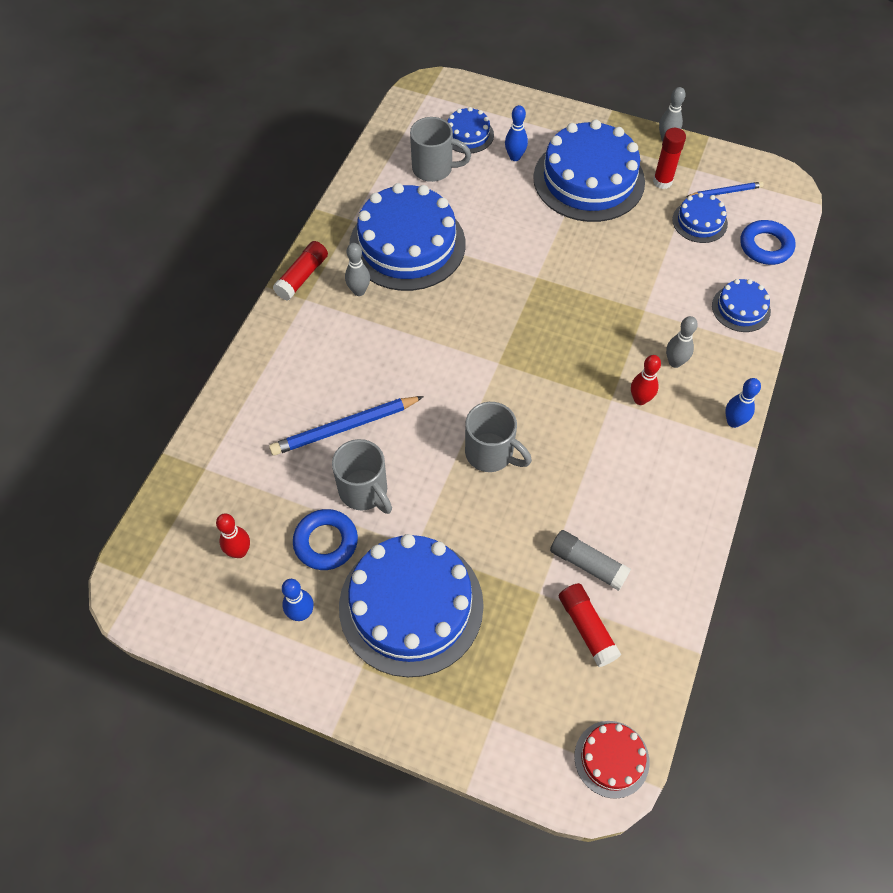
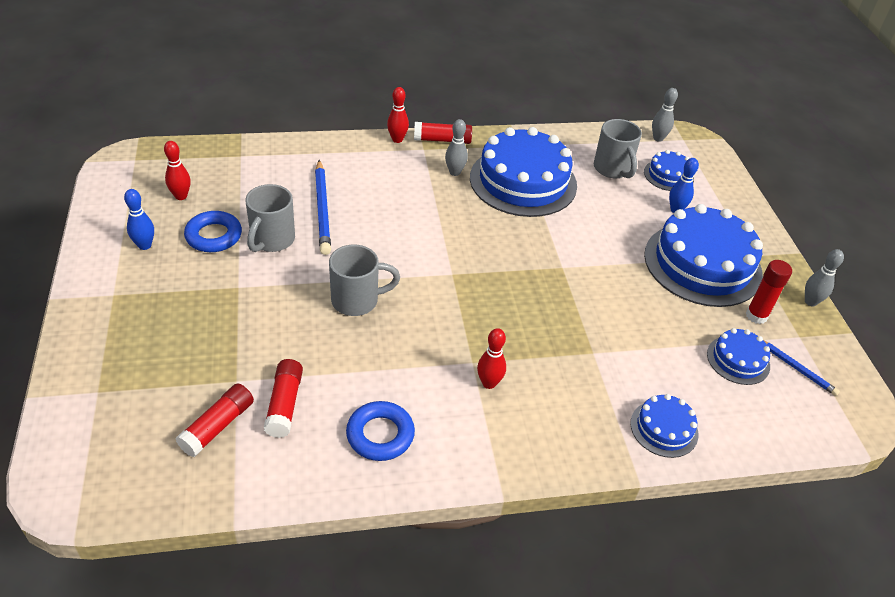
camera: 55 degrees right, 15 degrees down
(275, 314) = (397, 139): none -> red bowling pin
(344, 428) = (322, 209): blue pencil -> blue pencil turned 135 degrees counterclockwise
(411, 605) = (182, 303): blue cake -> none
(491, 453) = (357, 300): grey mug -> grey mug turned 105 degrees counterclockwise
(587, 564) = (284, 404): grey glue stick -> red glue stick
(611, 759) = (90, 491): red cake -> none
(675, 362) = (552, 396): grey bowling pin -> grey bowling pin (658, 138)
(733, 422) = (520, 467): blue bowling pin -> none
(765, 246) = (762, 424): blue ring -> blue ring (380, 435)

